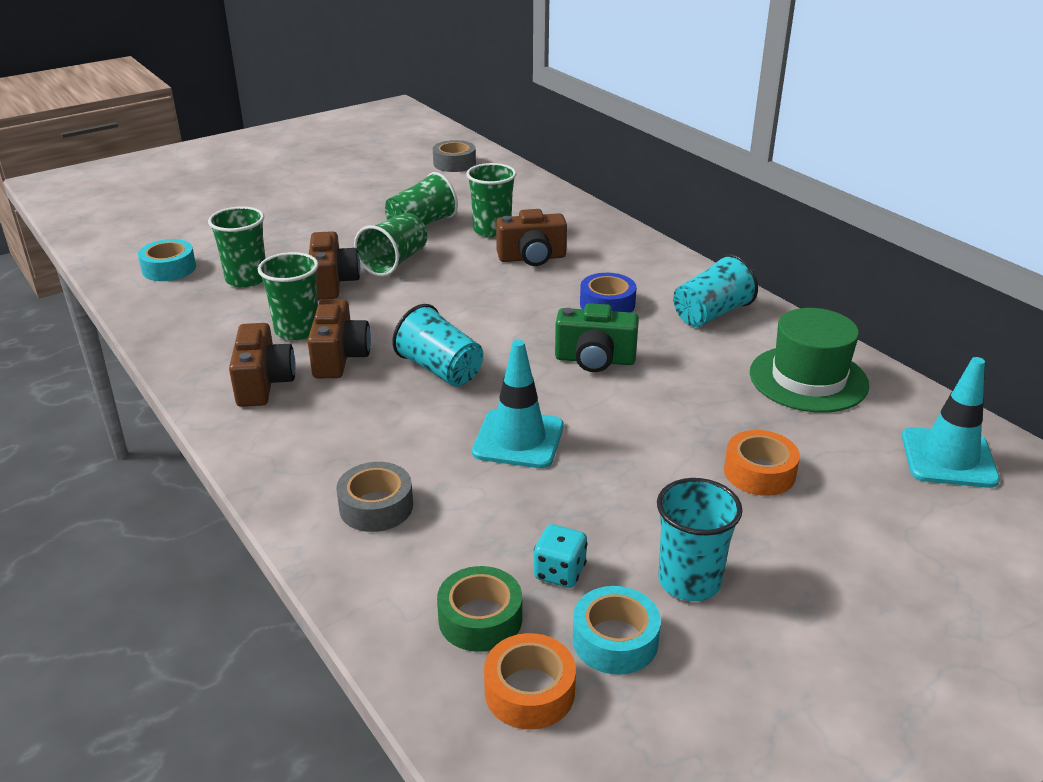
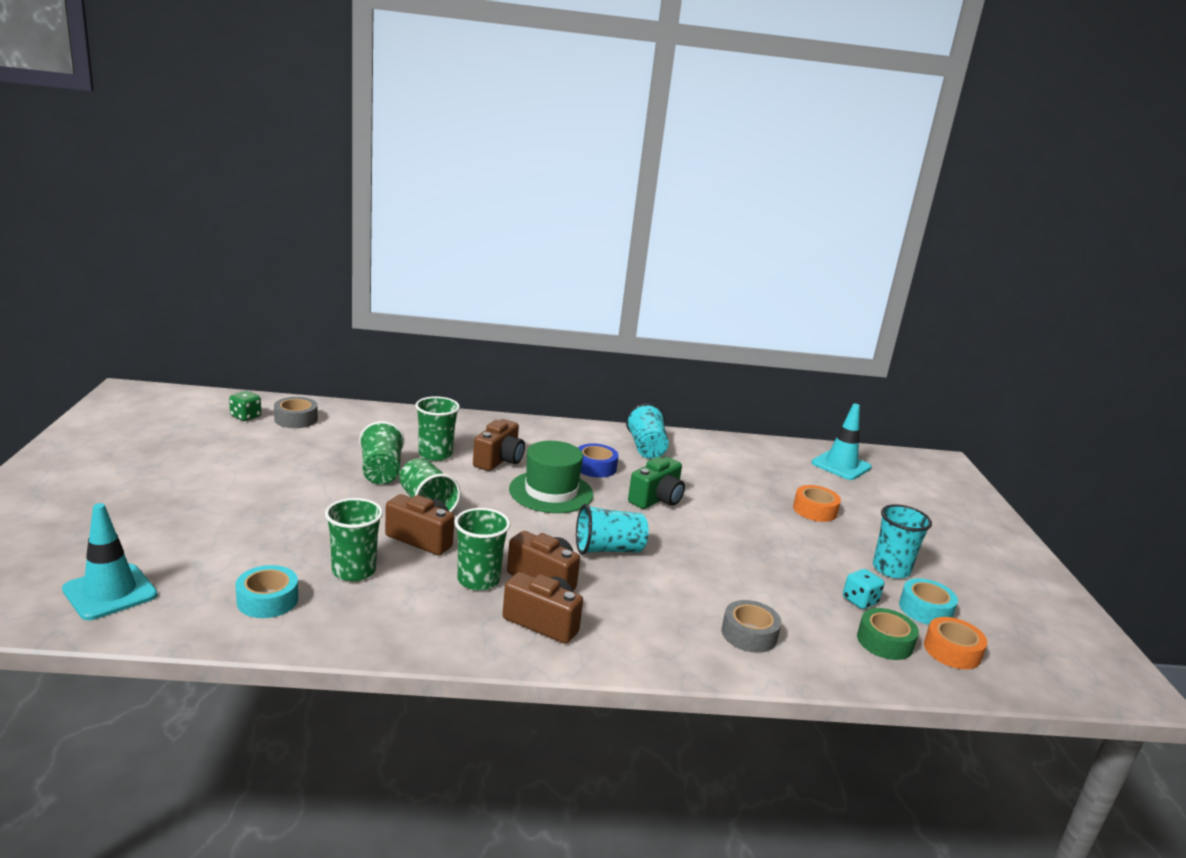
camera: 60 degrees left, 10 degrees down
(426, 149) = (245, 416): none -> green dice
(518, 439) = (719, 558): turquoise traffic cone -> turquoise traffic cone (110, 592)
(808, 379) = (742, 459): green hat -> green hat (551, 492)

